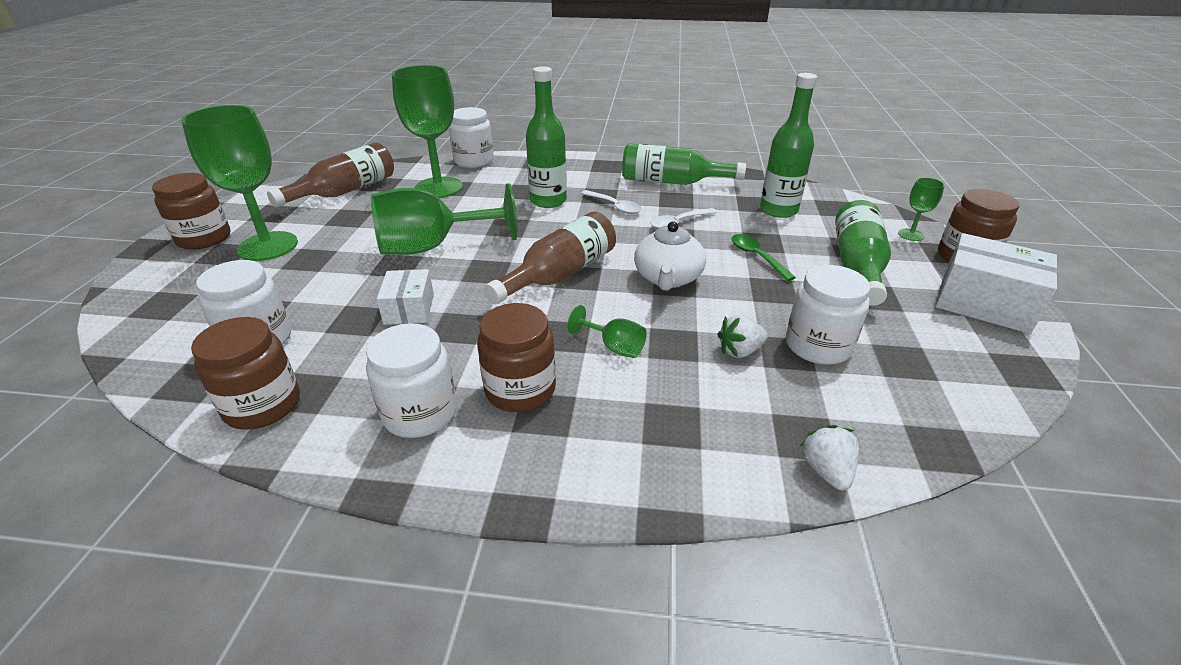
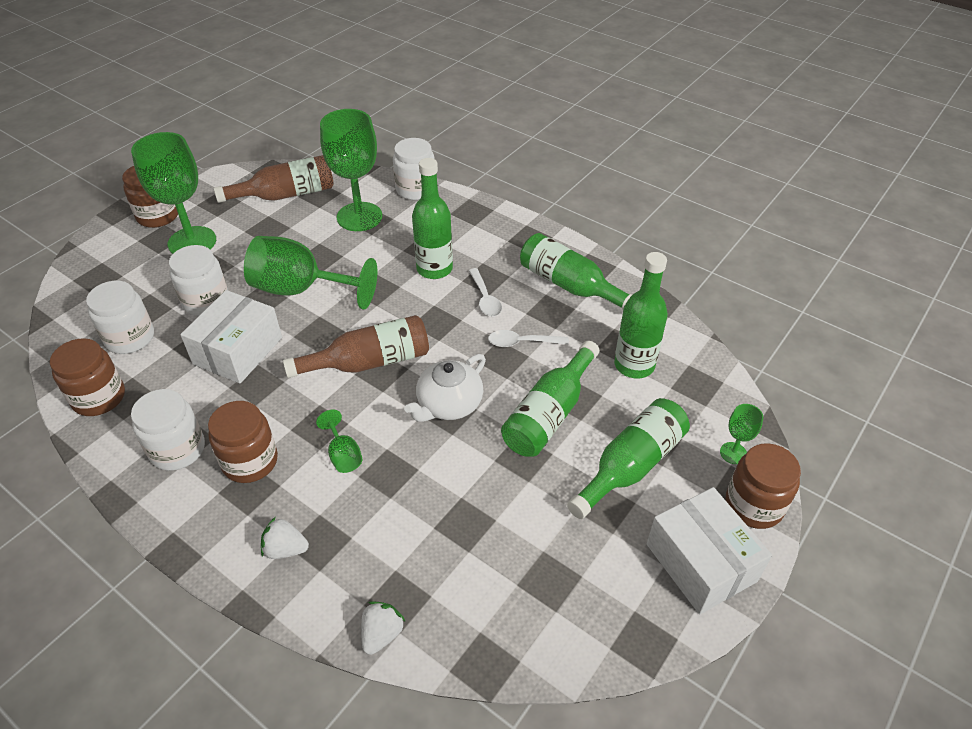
camera: 30 degrees right, 10 degrees up
(409, 309) = (238, 351): white box -> white box, size x1.69
(739, 351) = (430, 504): white strawberry -> white strawberry (285, 549)
(756, 257) = (549, 414): green spoon -> green bottle
(817, 346) = (495, 530): white jar -> white jar (206, 301)

